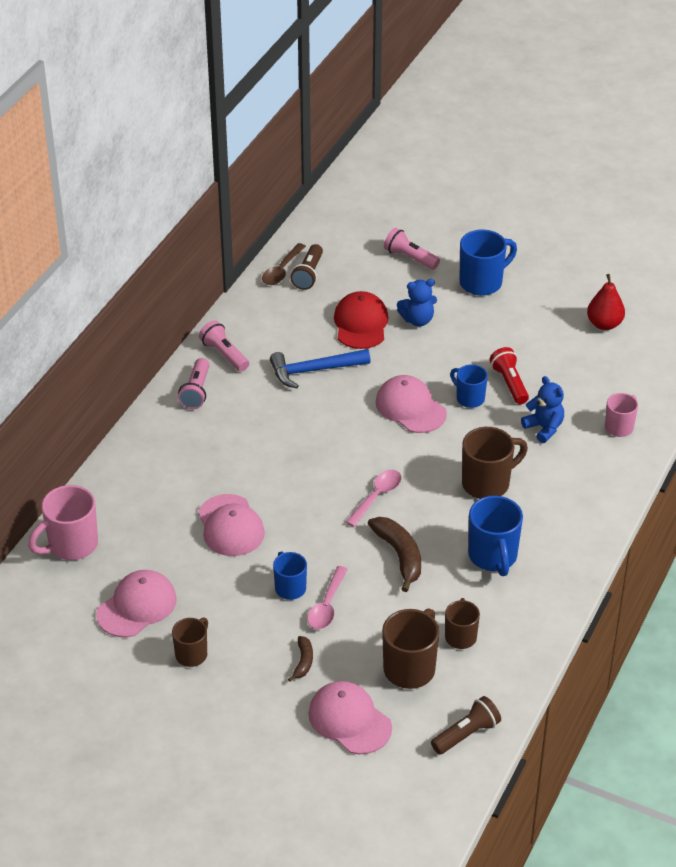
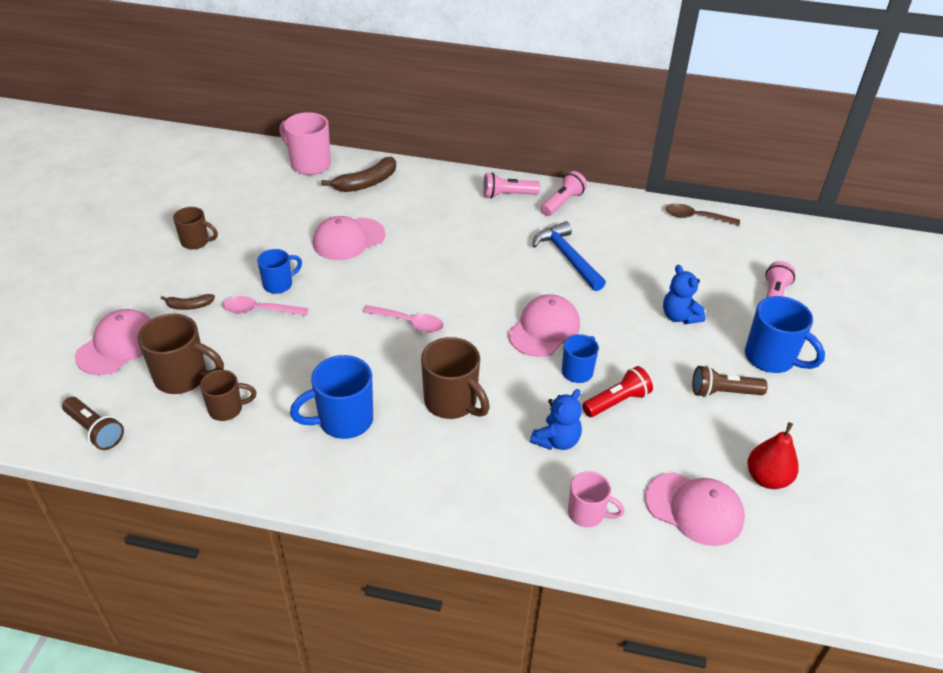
camera: 75 degrees right, 0 degrees up
(137, 606) = (247, 206): pink cap -> pink cap (694, 509)
(308, 274) = (701, 234): brown flashlight -> brown flashlight (723, 392)
(361, 324) = (650, 278): red cap -> none
(399, 555) = (332, 350): brown banana -> brown banana (366, 183)

